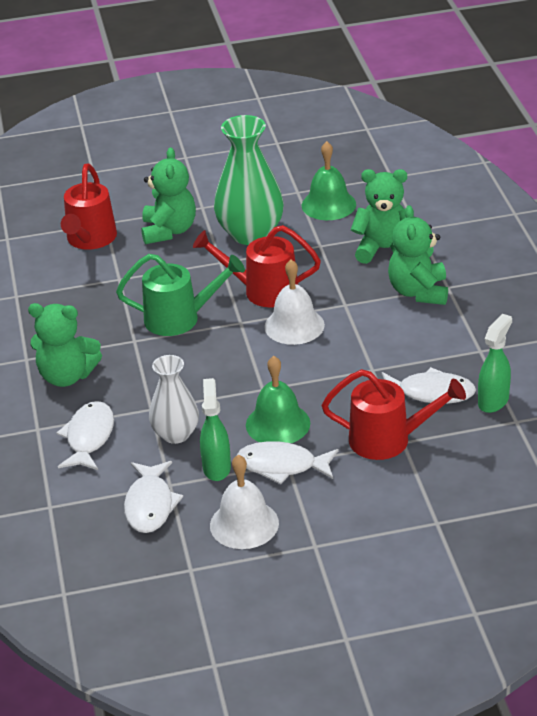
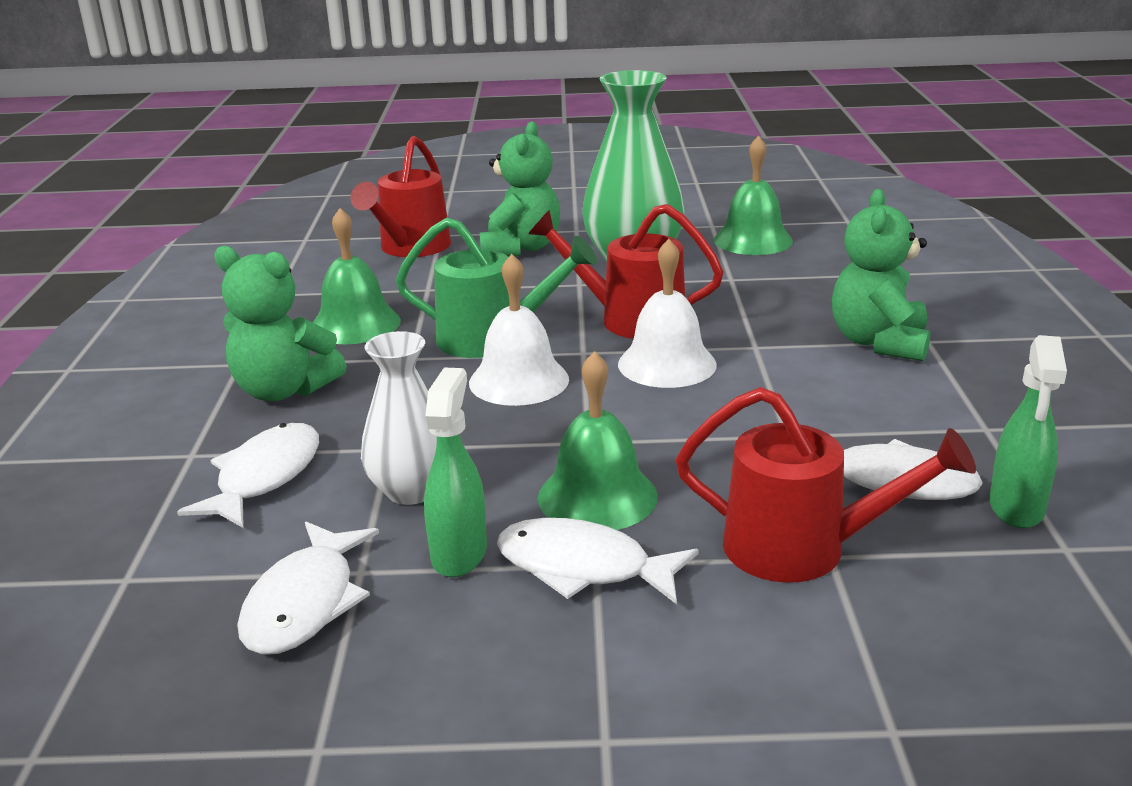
camera: 10 degrees right, 10 degrees down
(85, 316) = (355, 324): none -> green bell
(244, 524) = (470, 668): white bell -> white bell (519, 380)
(384, 249) = (828, 290): green teddy bear -> none
(493, 401) = (1016, 508): green spray bottle -> green spray bottle turned 150 degrees clockwise

